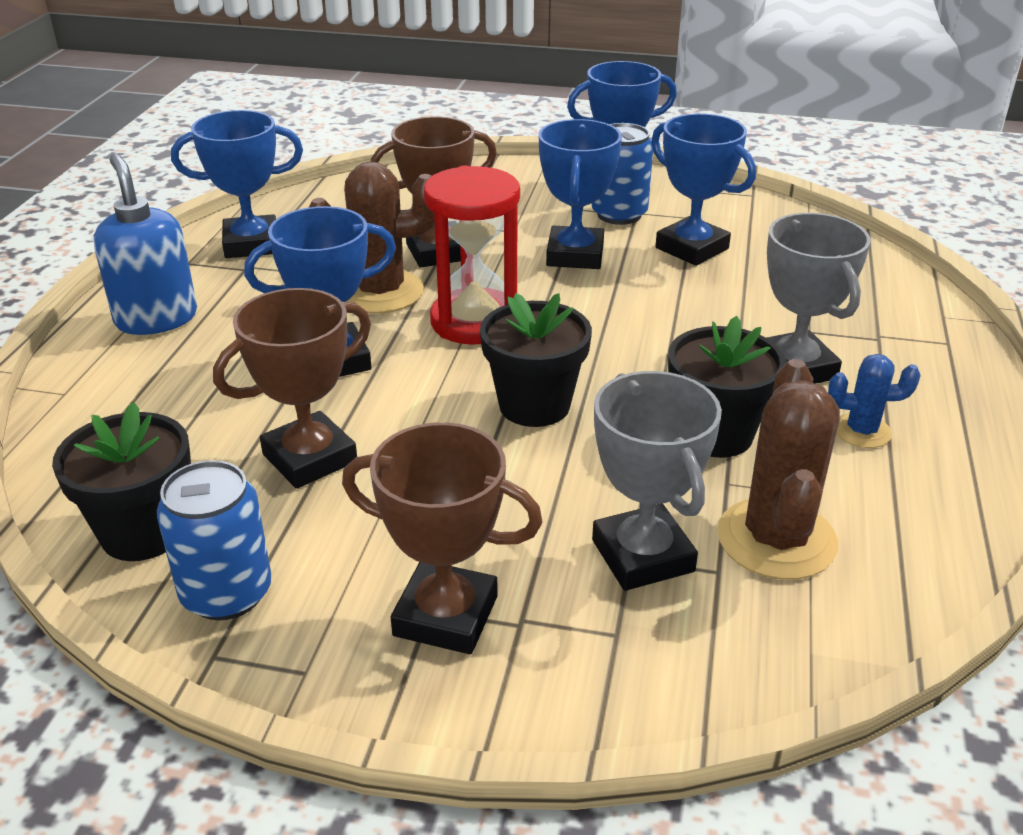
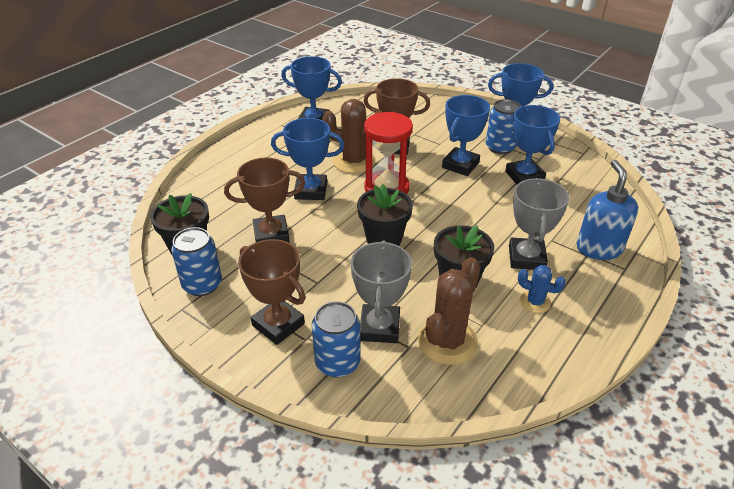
camera: 25 degrees right, 5 degrees up
(156, 319) = (251, 150): blue soap dispenser -> blue soap dispenser (598, 248)
(613, 644) = (337, 362): none -> blue can

